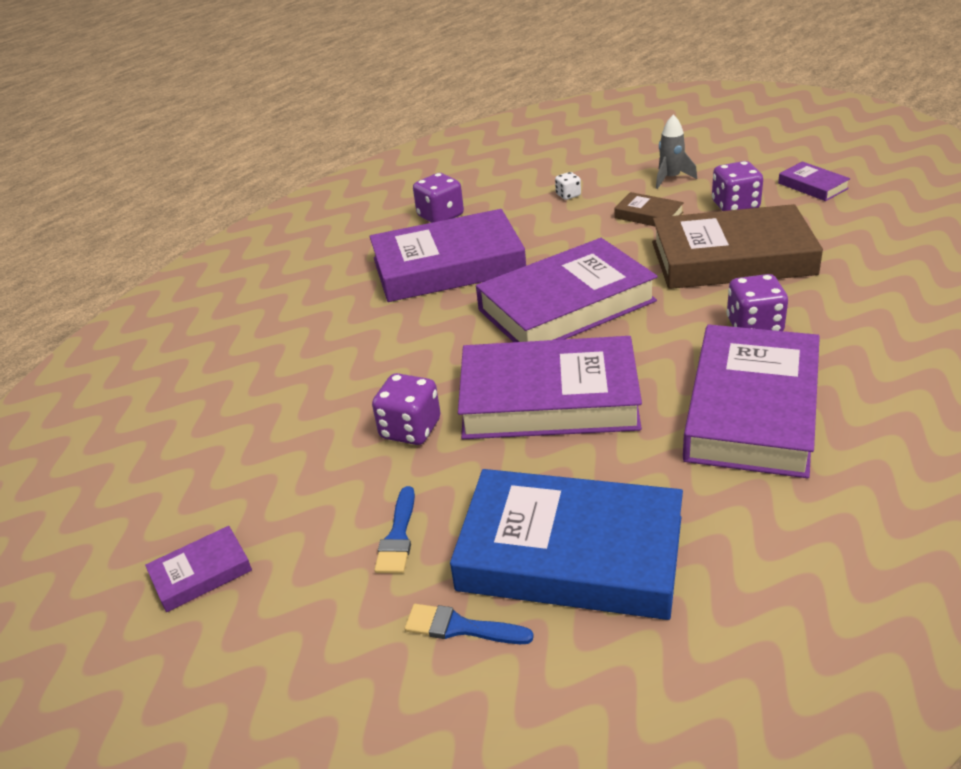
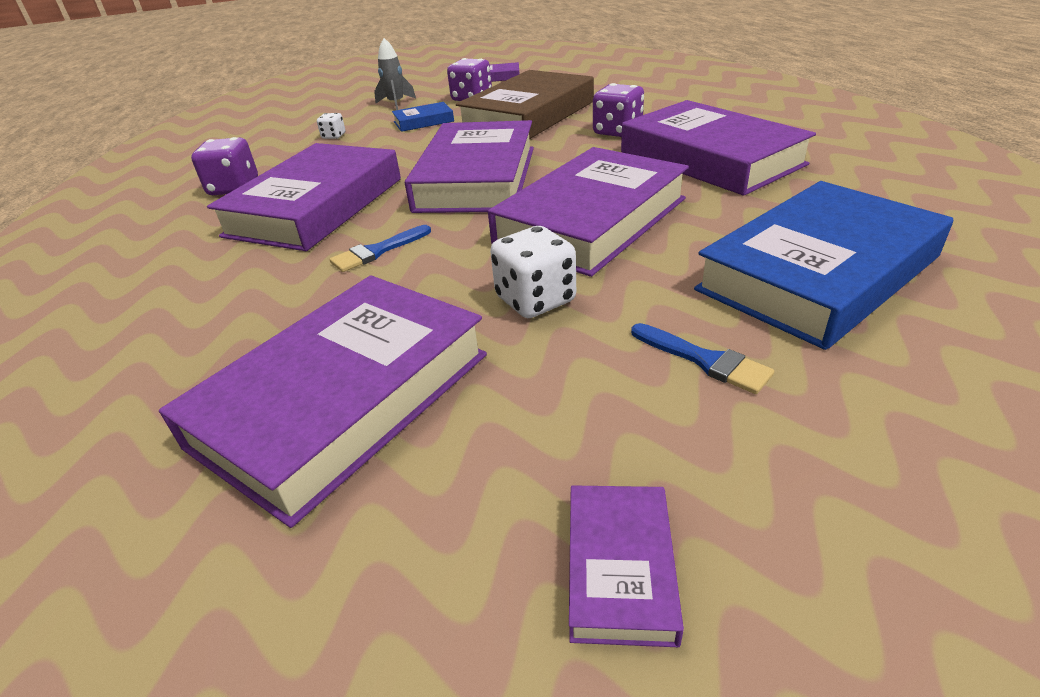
camera: 55 degrees left, 0 degrees up
(258, 413) = (344, 399): none -> purple book
(410, 429) = (535, 300): purple dice -> white dice
(460, 627) = (887, 364): blue brush -> blue brush (377, 251)
(648, 215) = (423, 121): brown book -> blue book

